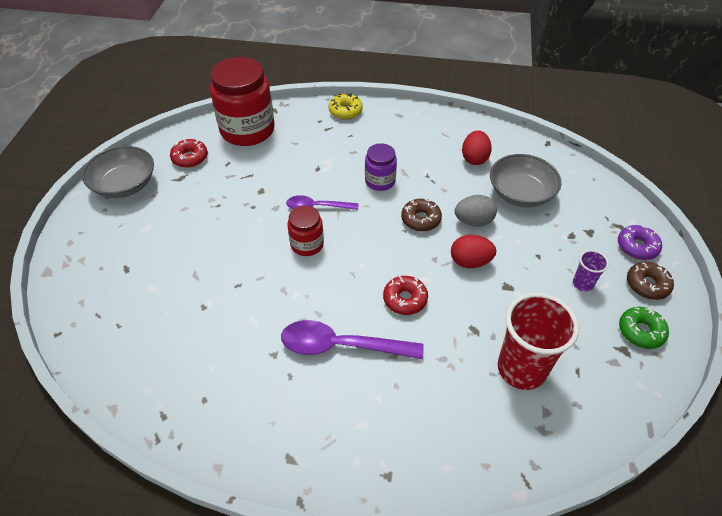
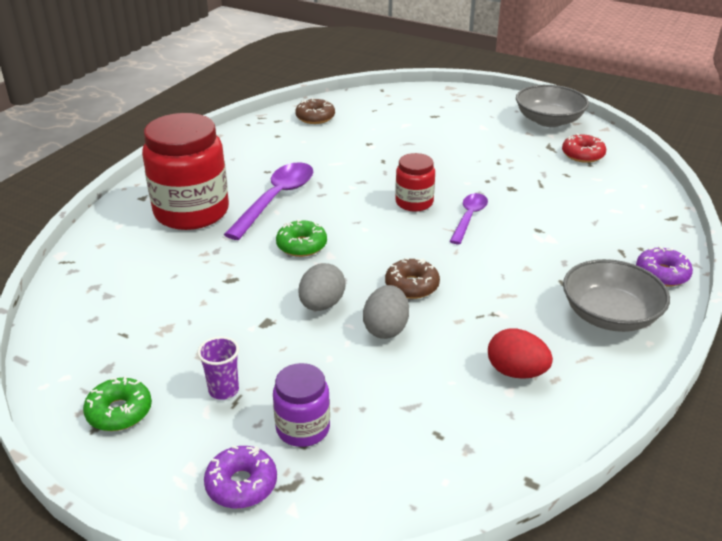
camera: 110 degrees right, 15 degrees down
(247, 130) = (628, 193): red jar -> red jar (191, 212)
(345, 111) = (662, 274): yellow donut -> purple donut
(380, 181) = (496, 271): purple jar -> purple jar (303, 428)
(405, 299) = (301, 245): red donut -> green donut
(470, 262) = (322, 305): red egg -> grey egg
(520, 193) = (417, 395): grey bowl -> grey bowl (610, 315)
(521, 369) = (162, 295): red cup -> none
(647, 285) = (174, 458): brown donut -> brown donut (315, 117)

